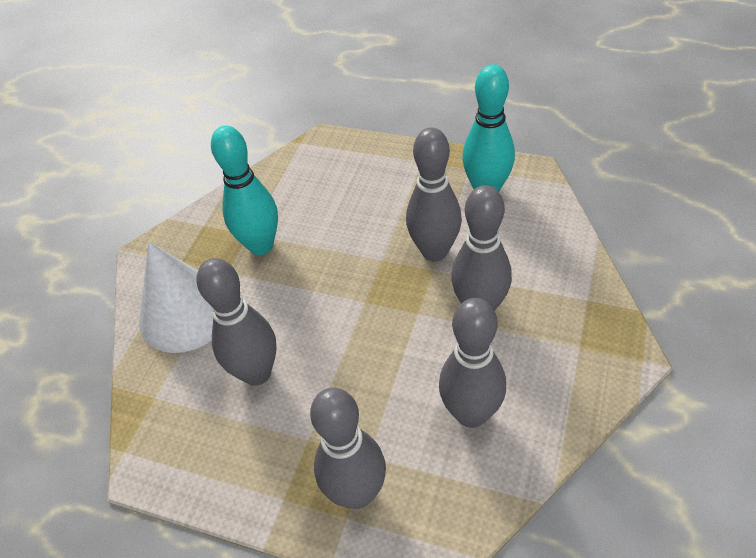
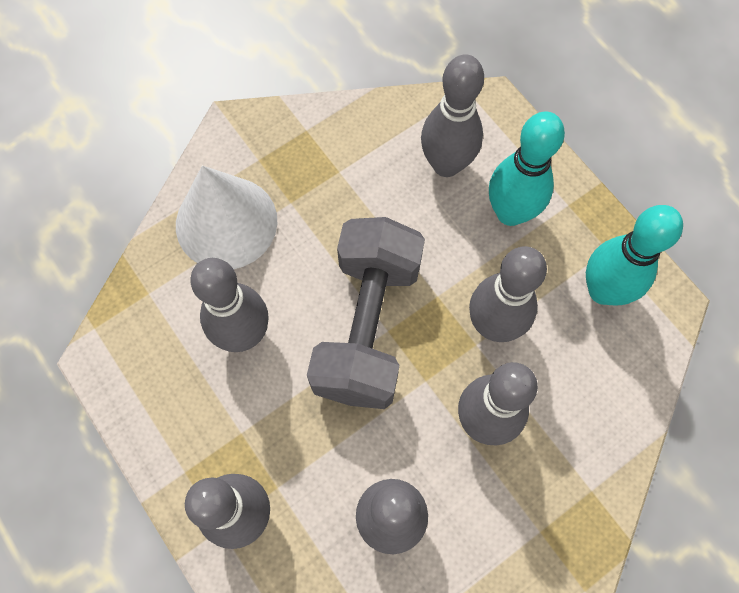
camera: 30 degrees right, 20 degrees up
(261, 245) = (340, 195): turquoise bowling pin -> turquoise bowling pin (510, 212)
(322, 187) = (446, 164): none -> grey bowling pin
(347, 308) = (367, 326): none -> grey dumbbell

